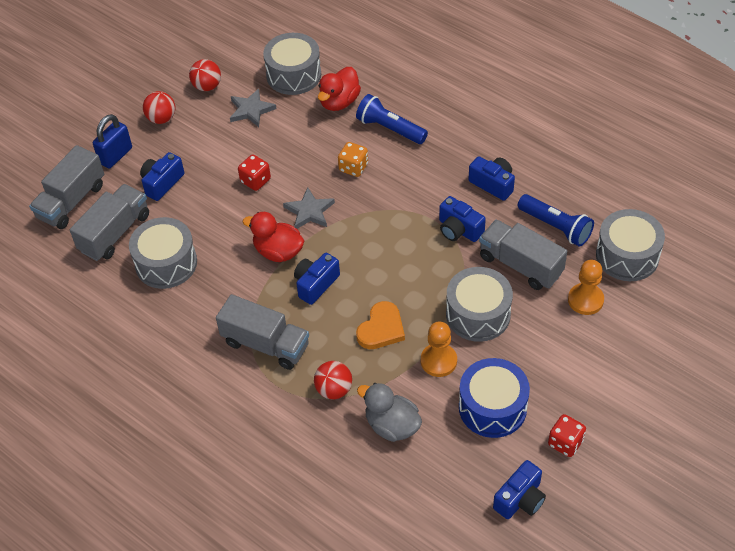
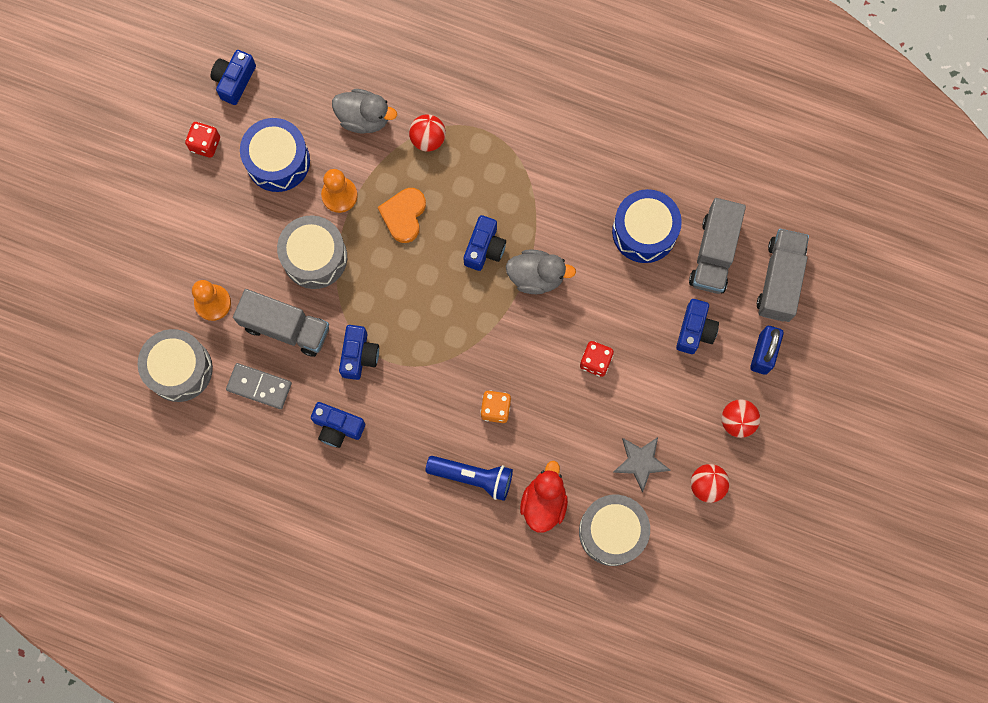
camera: 160 degrees right, 25 degrees up
(166, 263) = (644, 231): grey drum -> blue drum
(265, 344) = (509, 168): grey truck -> none
(278, 252) = (536, 276): red duck -> grey duck
(309, 211) = (522, 336): grey star -> none
(459, 229) = (359, 355): blue camera -> blue camera turned 75 degrees clockwise
(555, 227) = (259, 386): blue flashlight -> grey domino

